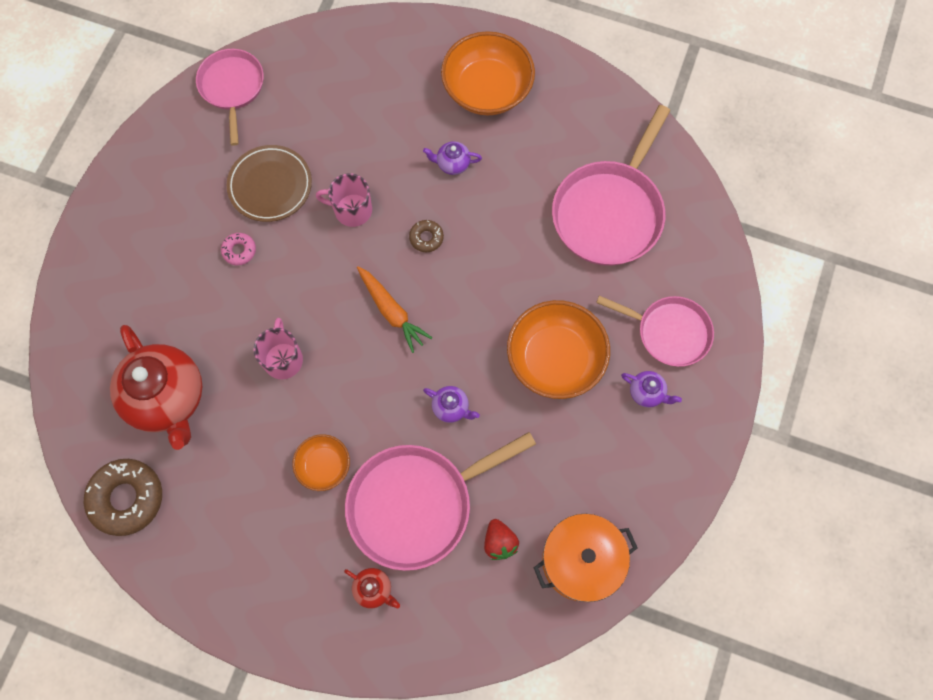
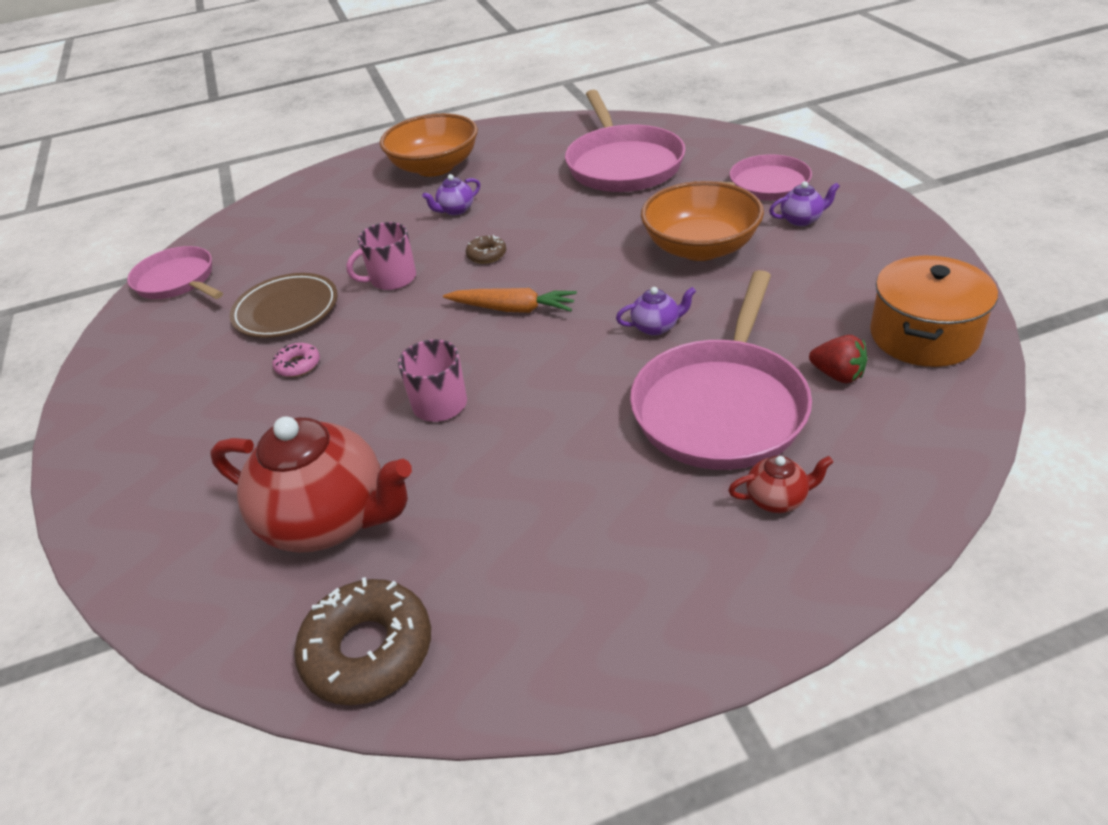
camera: 35 degrees left, 30 degrees down
(324, 466) = (586, 446): orange bowl -> none

